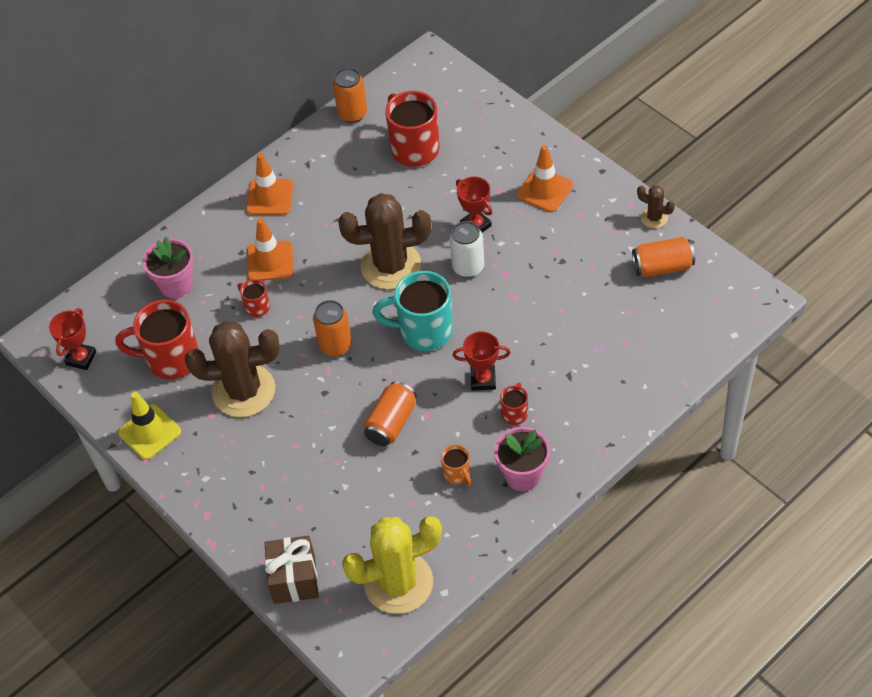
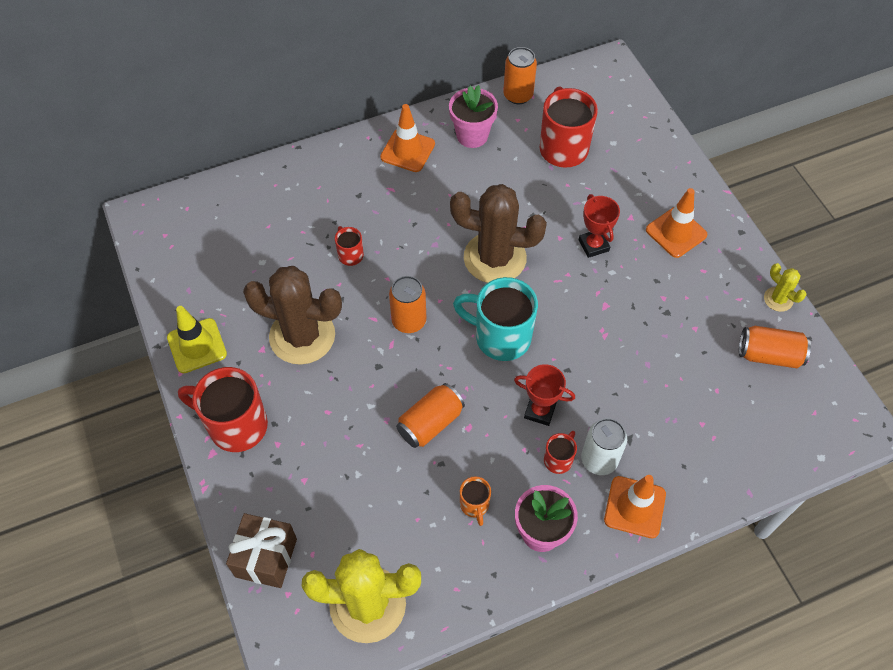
camera: 15 degrees right, 5 degrees up
(81, 358) = (168, 248): red trophy -> none
(171, 359) = (248, 279): red mug -> red mug (235, 425)
(176, 285) = (285, 207): pink flower pot -> pink flower pot (472, 135)
(270, 261) = (382, 213): orange traffic cone -> orange traffic cone (634, 507)
(468, 267) = (570, 285): white can -> white can (599, 460)
(654, 218) = (778, 299): brown cactus -> yellow cactus

